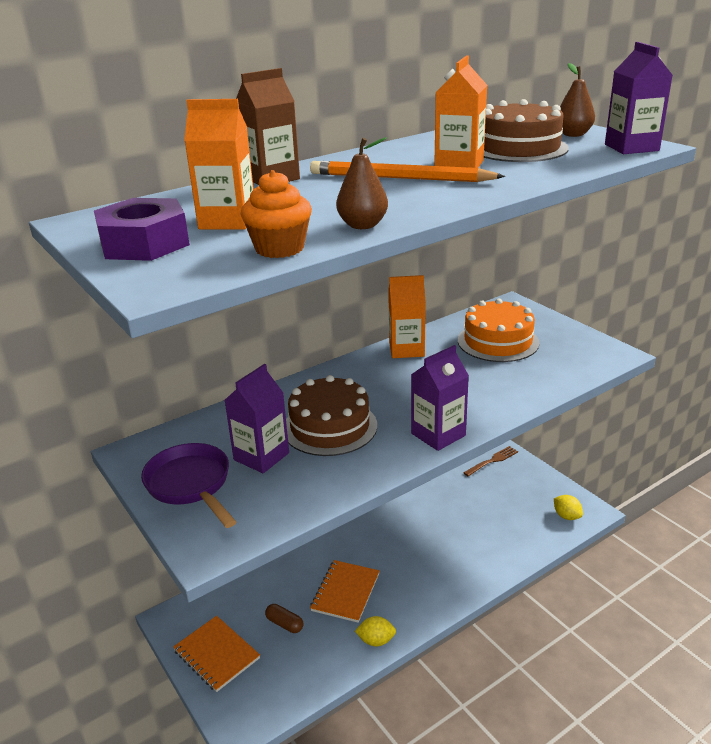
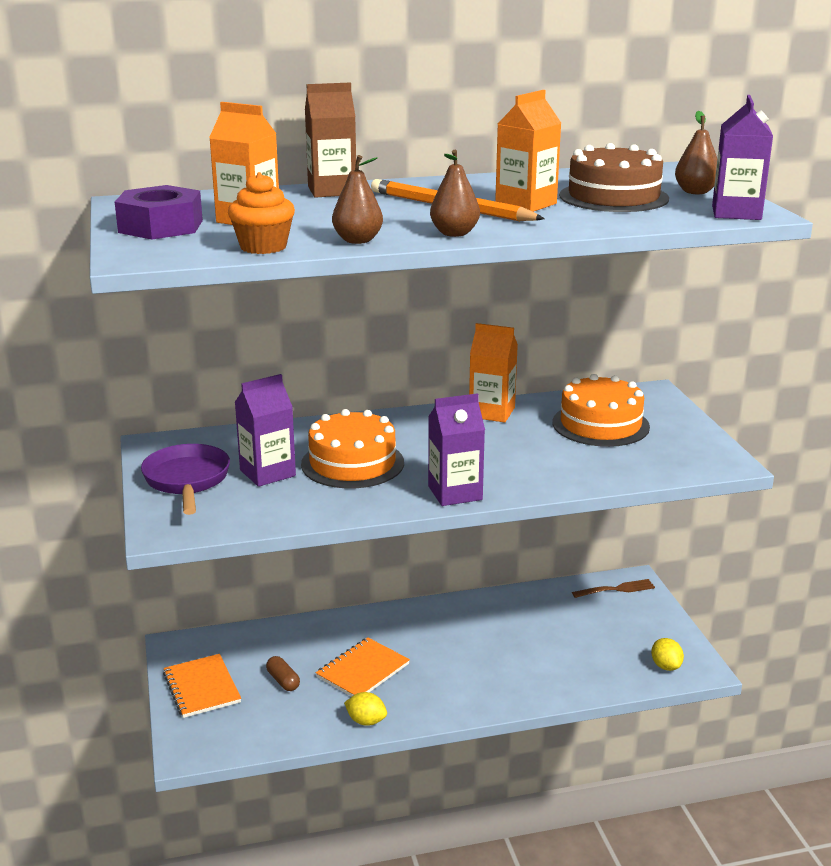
camera: 20 degrees right, 5 degrees down
(330, 427) = (352, 463): brown cake -> orange cake
(440, 203) = (454, 233): none -> brown pear

